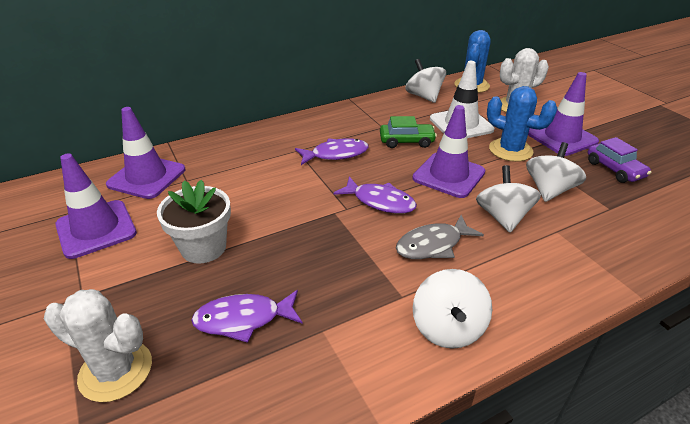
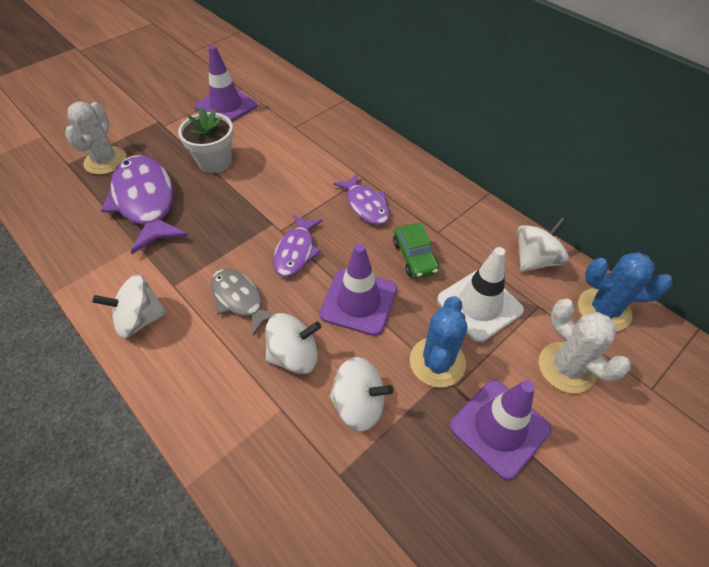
camera: 75 degrees right, 15 degrees up
(147, 177) = (292, 106): purple traffic cone -> none
(243, 319) = (146, 202): purple fish -> purple fish, size x1.75
(614, 169) = (436, 494): purple car -> none

